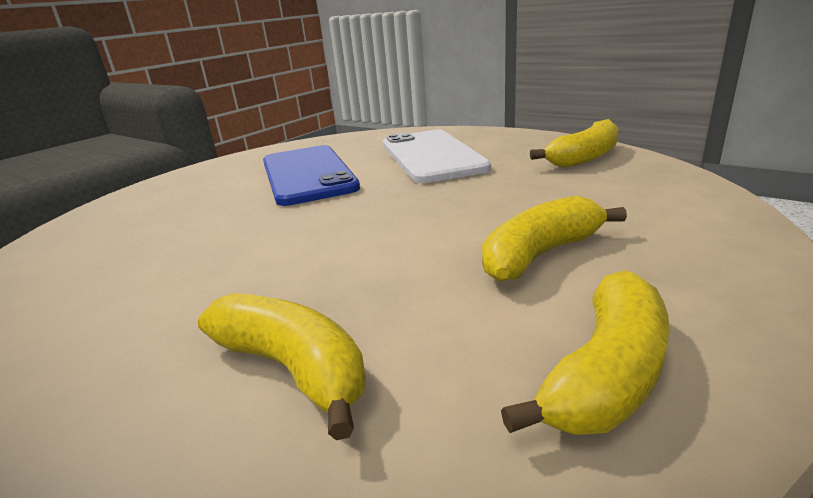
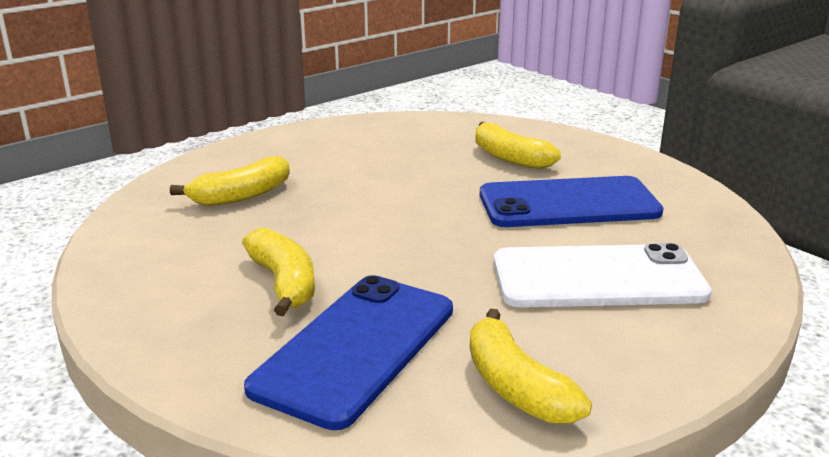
camera: 100 degrees right, 0 degrees up
(606, 201) = (356, 348): none -> blue phone
(606, 374) = (150, 268): yellow banana -> yellow banana (509, 158)

